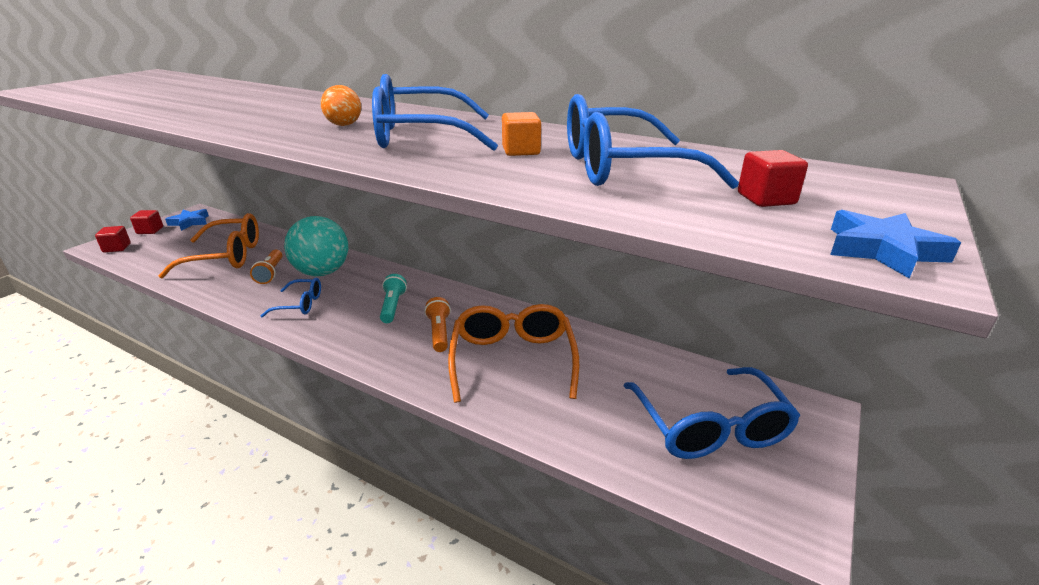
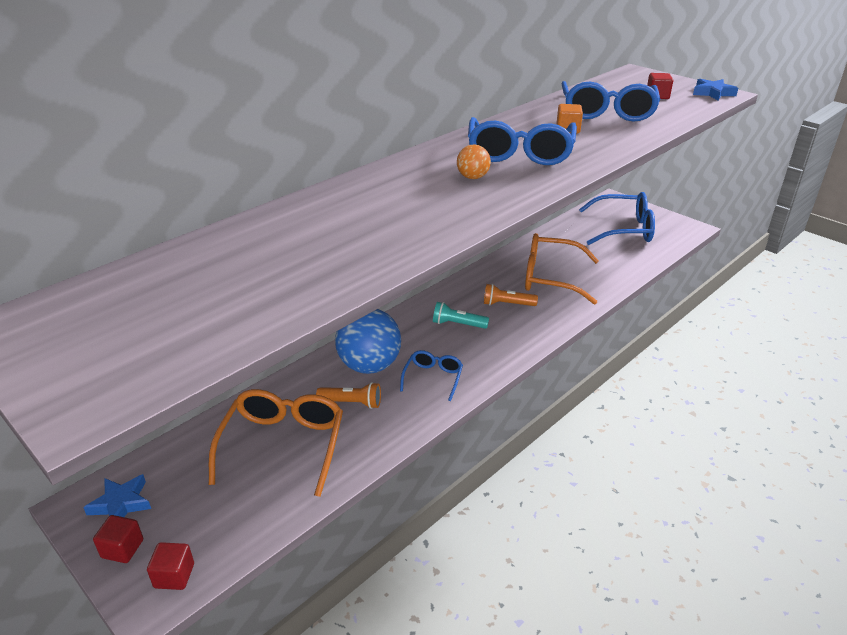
camera: 75 degrees left, 5 degrees up
(322, 272) = (369, 366): turquoise ball -> blue ball

